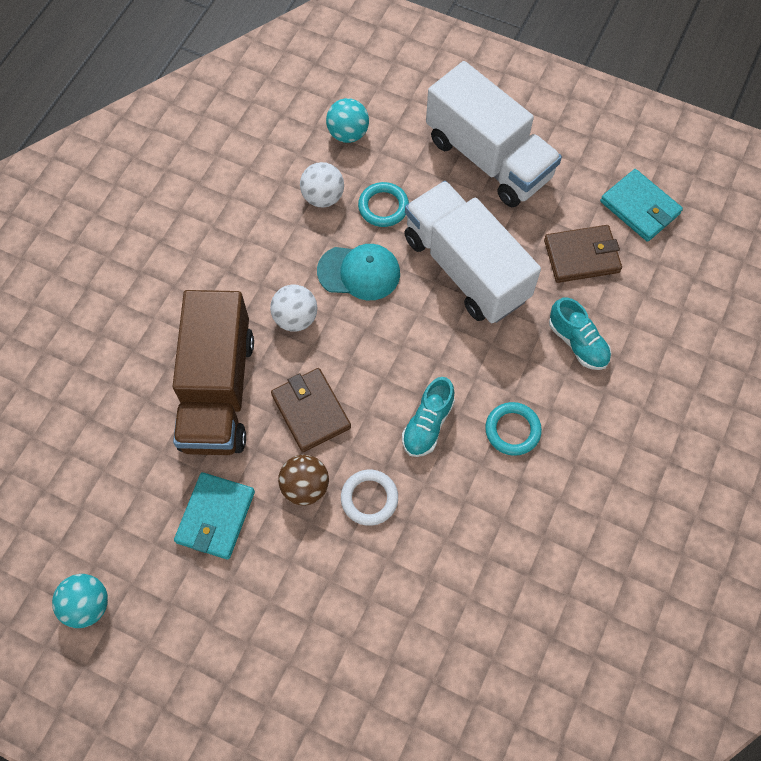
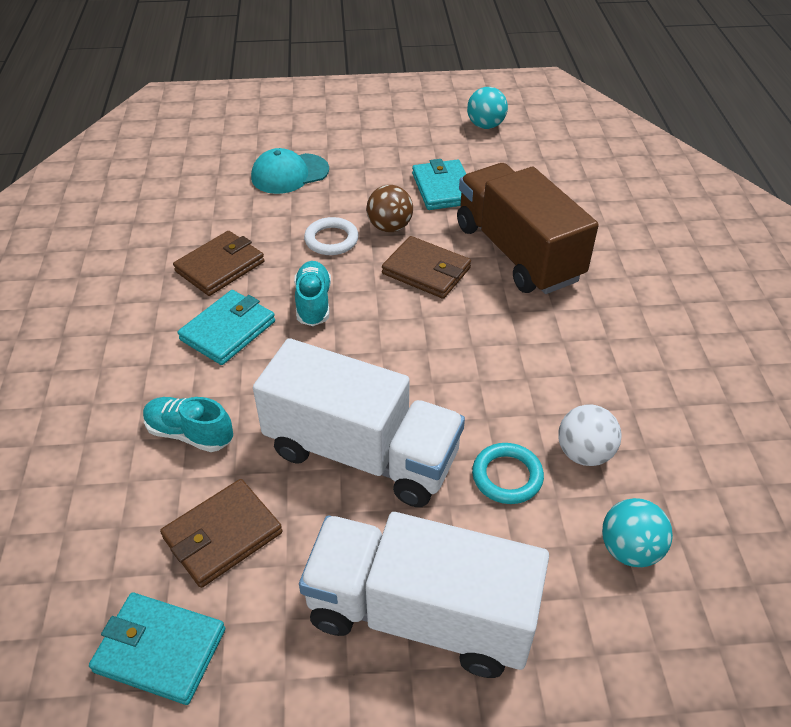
camera: 150 degrees right, 20 degrees down
(295, 318) = (503, 328): white ball -> none
(359, 272) = (476, 395): turquoise cap -> turquoise cap (289, 174)
(489, 516) = (220, 266): none -> brown wallet
(512, 430) = (228, 330): turquoise ring -> turquoise wallet

